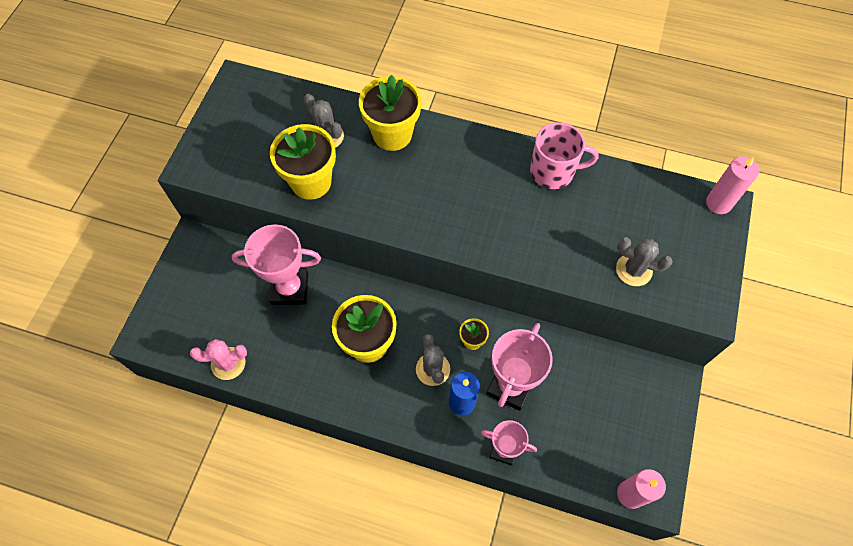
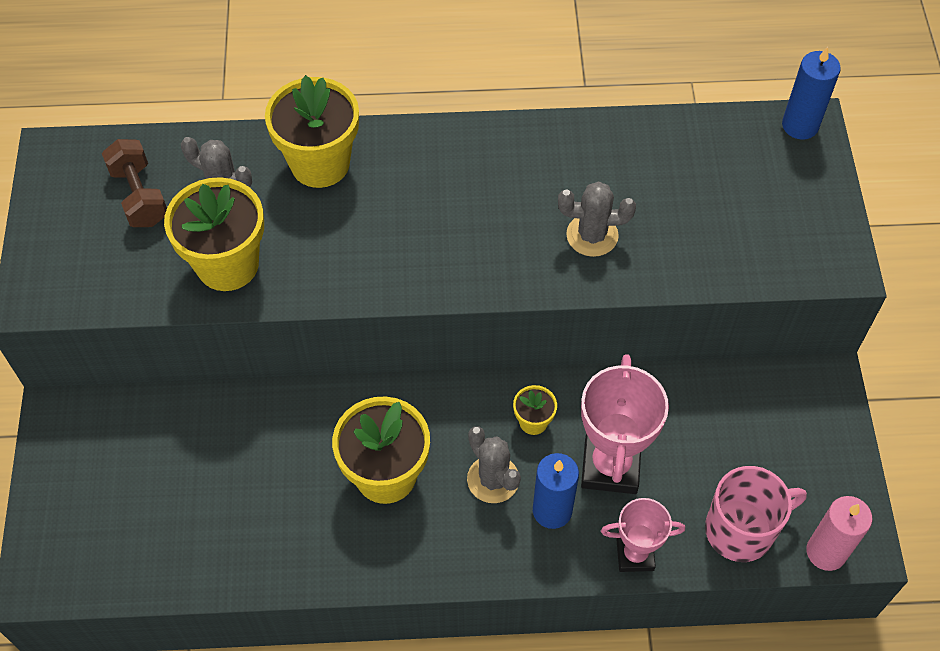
camera: 20 degrees left, 5 degrees down
(228, 363) = (187, 573): pink cactus -> none
(276, 122) = (139, 196): none -> brown dumbbell
(290, 289) = (237, 436): pink trophy -> none
(553, 172) = (567, 148): pink mug -> pink mug (741, 529)
(634, 270) = (724, 245): grey cactus -> grey cactus (592, 235)
(718, 203) = (800, 125): pink candle -> blue candle

